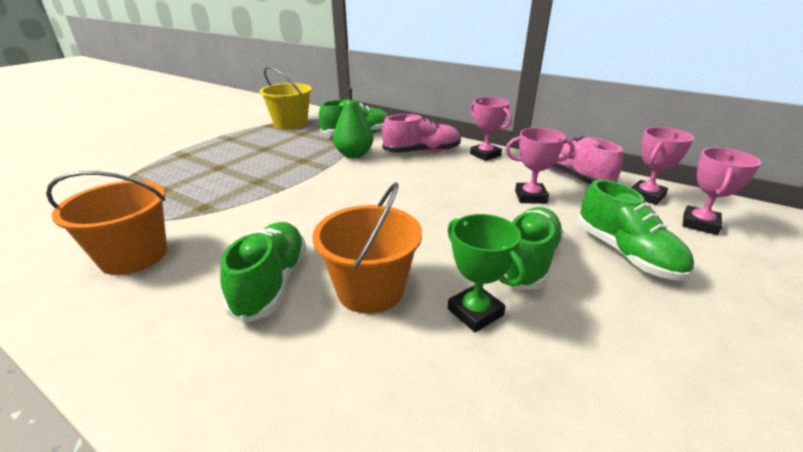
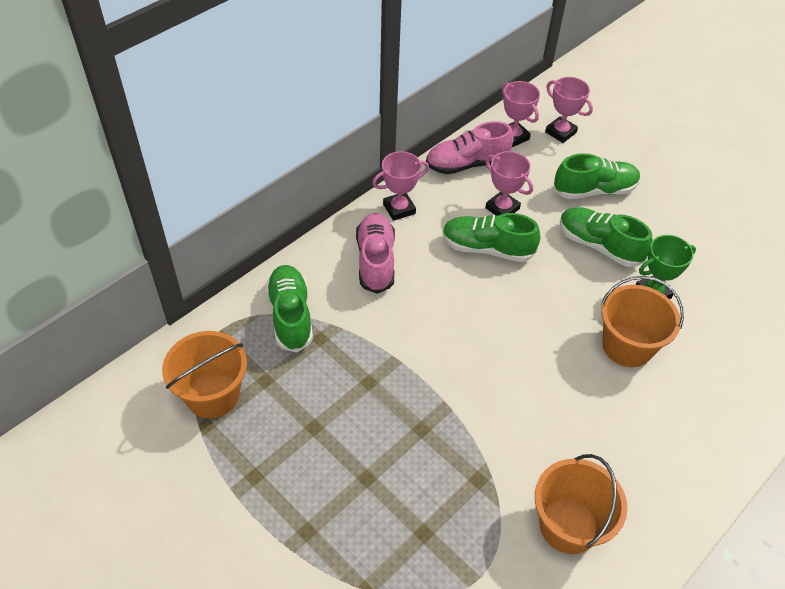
camera: 80 degrees left, 20 degrees up
(271, 283) = (615, 409): green shoe -> green shoe (487, 248)
(291, 124) = (213, 395): yellow bucket -> orange bucket
(354, 155) = (365, 327): green pear -> none
(530, 197) = (502, 208): pink trophy -> pink trophy turned 60 degrees counterclockwise

